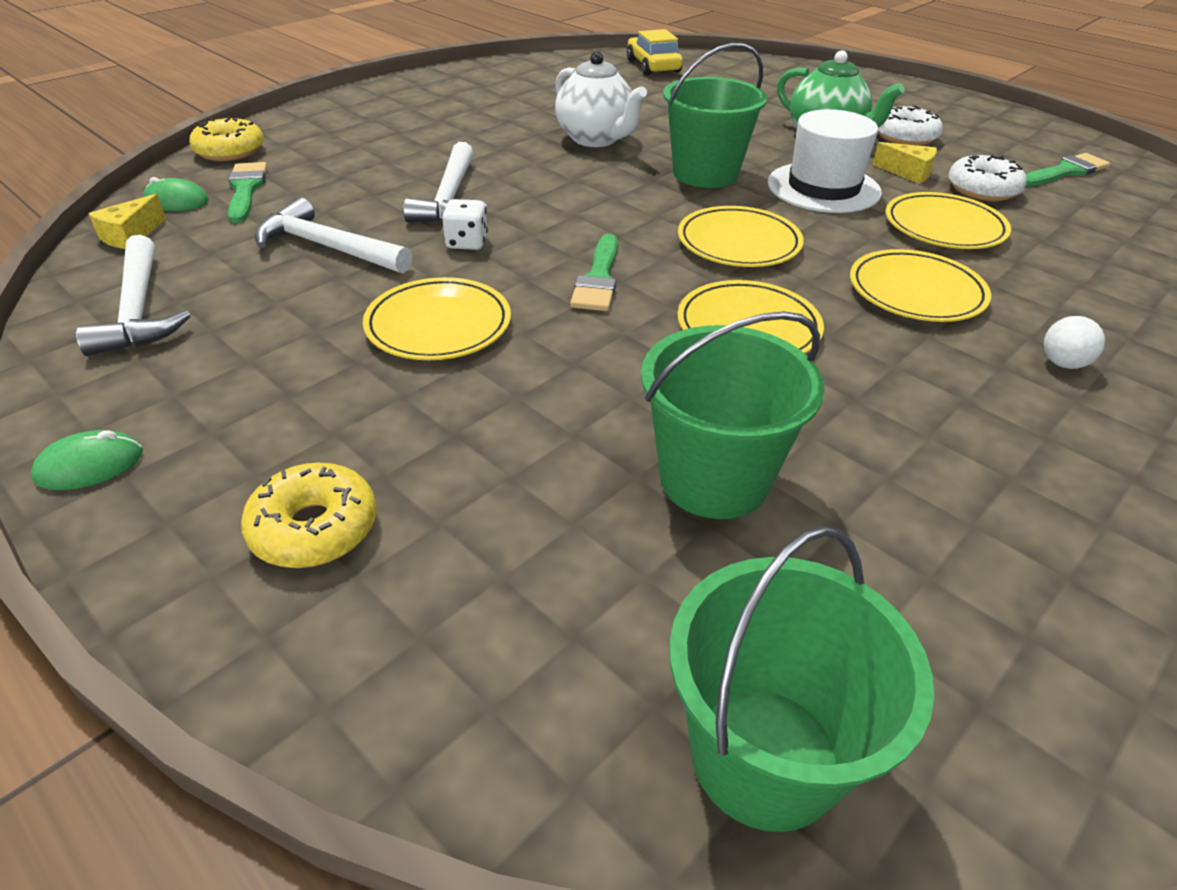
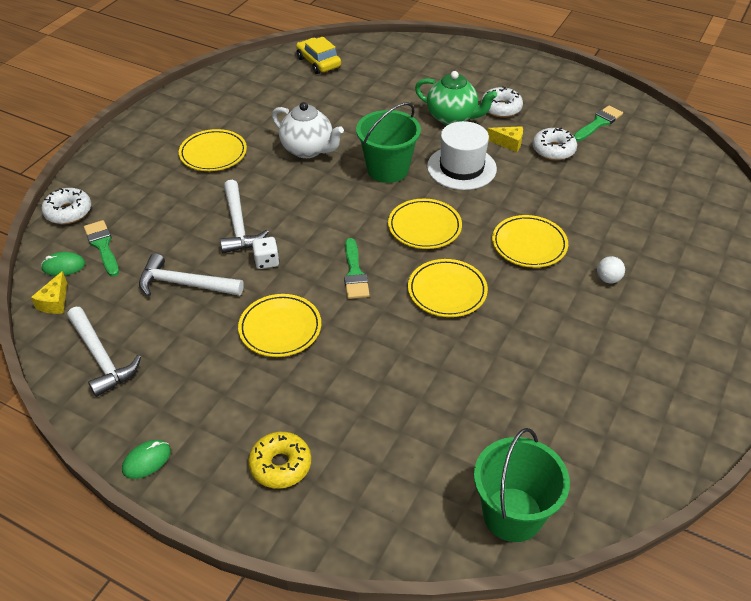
camera: 15 degrees left, 5 degrees up
(230, 151) = (68, 212): yellow donut -> white donut
(714, 479) = (456, 391): green bucket -> none
(944, 227) = (536, 188): yellow plate -> yellow plate (213, 153)

